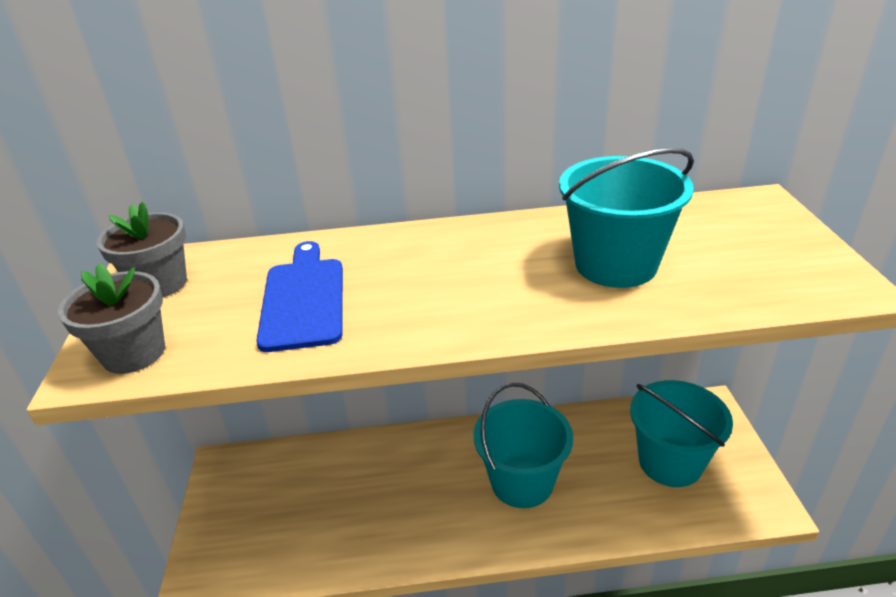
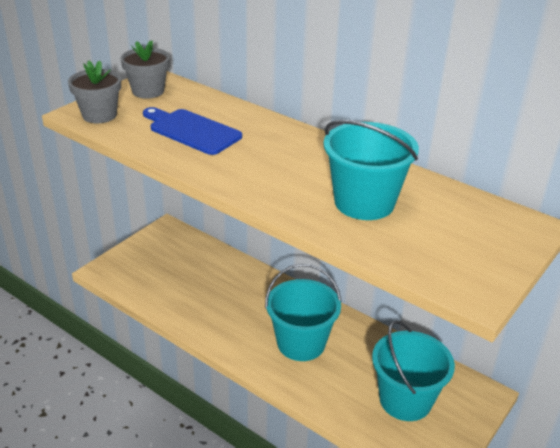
camera: 40 degrees right, 0 degrees up
(303, 299) = (192, 131): blue cutting board -> blue cutting board turned 90 degrees counterclockwise

